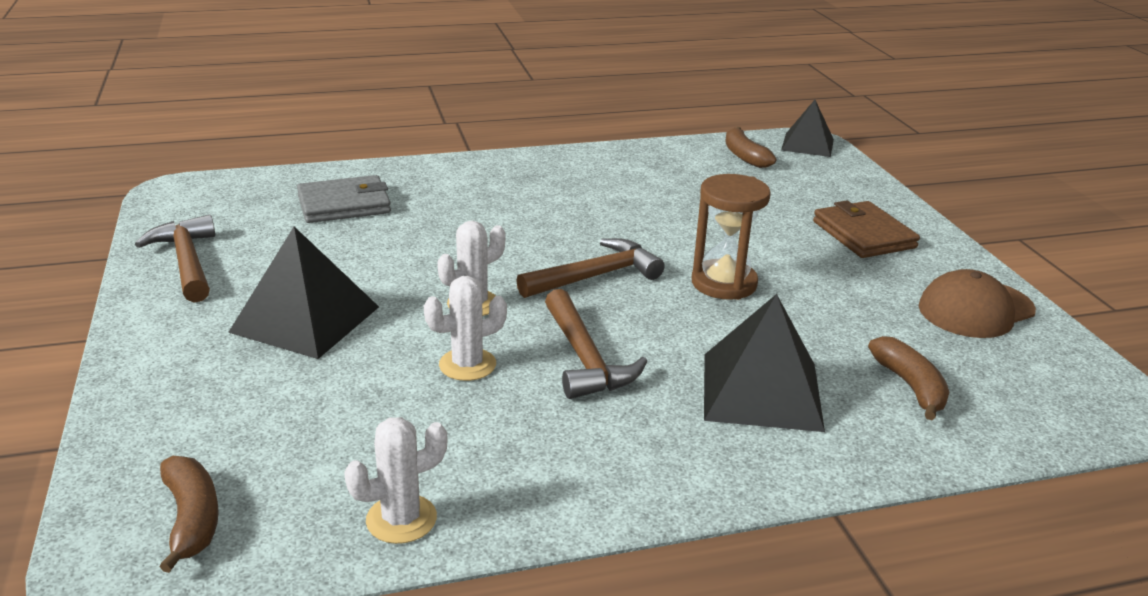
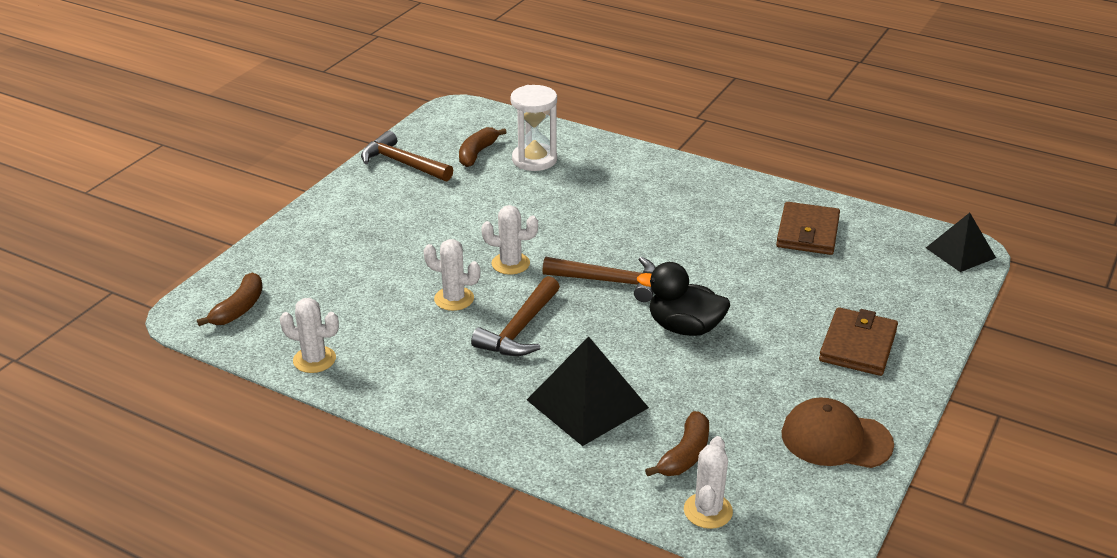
camera: 45 degrees right, 5 degrees up
(187, 261) = (402, 163): brown hammer -> brown hammer turned 75 degrees counterclockwise
(305, 319) = (413, 229): black pyramid -> none
(344, 204) = (534, 160): grey wallet -> white hourglass
(685, 171) = (808, 232): none -> brown wallet
(724, 283) = (684, 328): brown hourglass -> black duck
(744, 156) = (882, 240): brown banana -> brown banana (477, 153)
(1009, 422) = (708, 511): none -> white cactus

